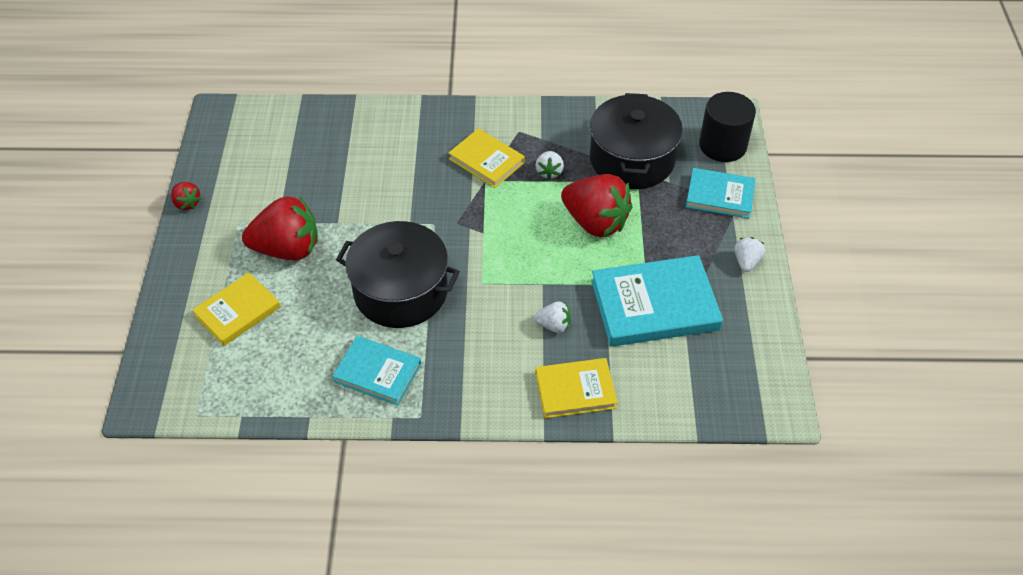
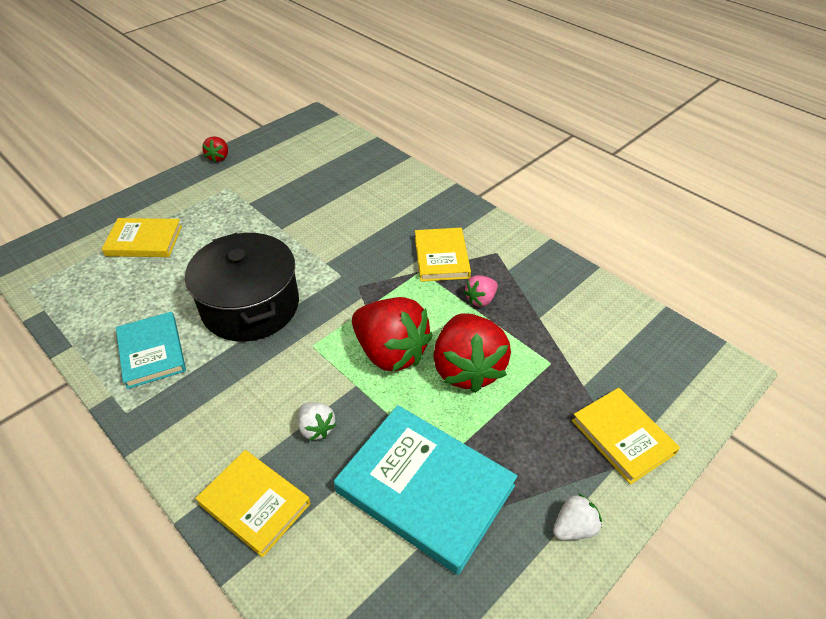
camera: 45 degrees right, 5 degrees down
(287, 249) = (228, 223): red strawberry -> red strawberry (390, 352)
(549, 172) = (480, 299): white strawberry -> pink strawberry
(632, 159) = (569, 340): black pot -> none
(720, 196) = (622, 437): turquoise book -> yellow book
(722, 145) = (683, 391): black cylinder -> none

